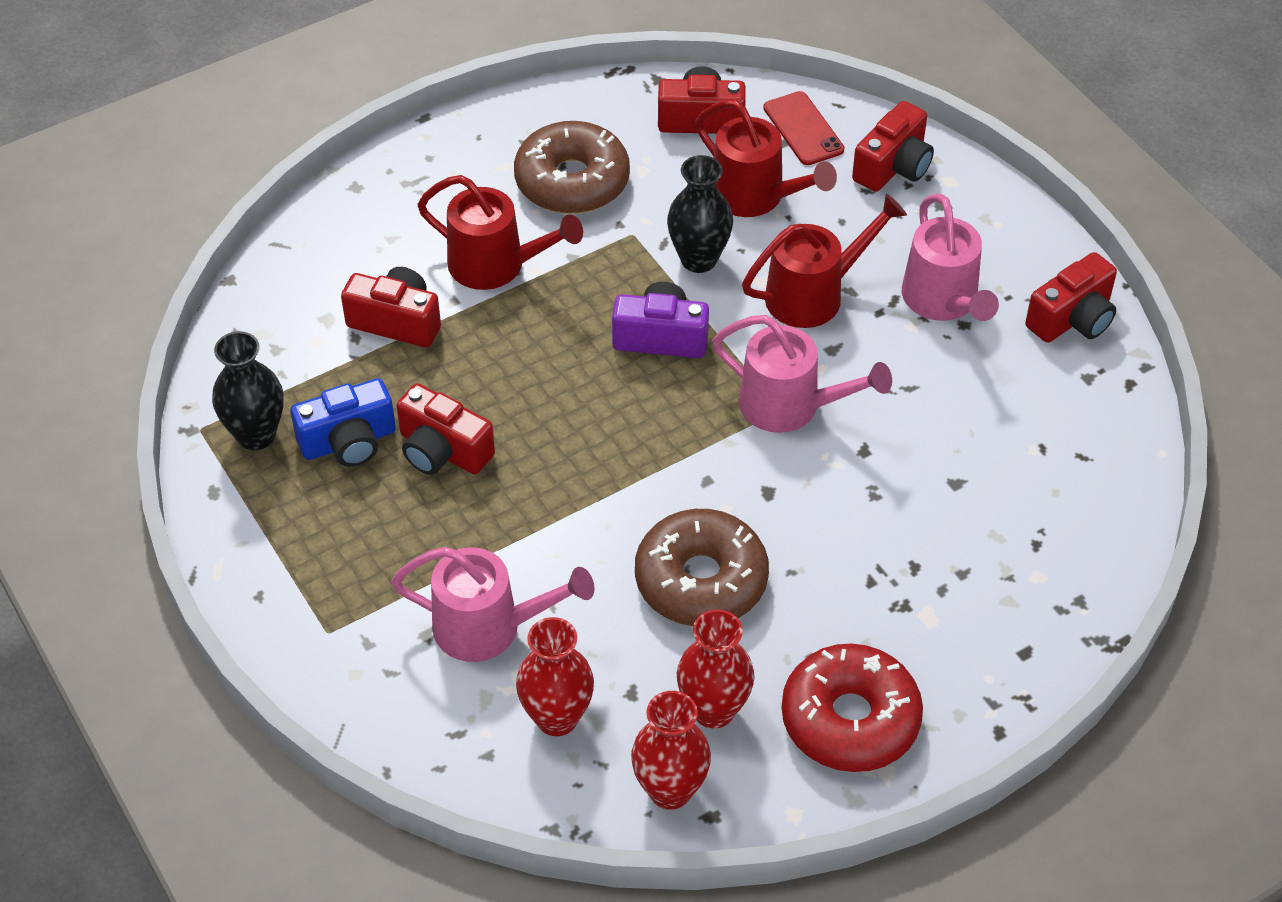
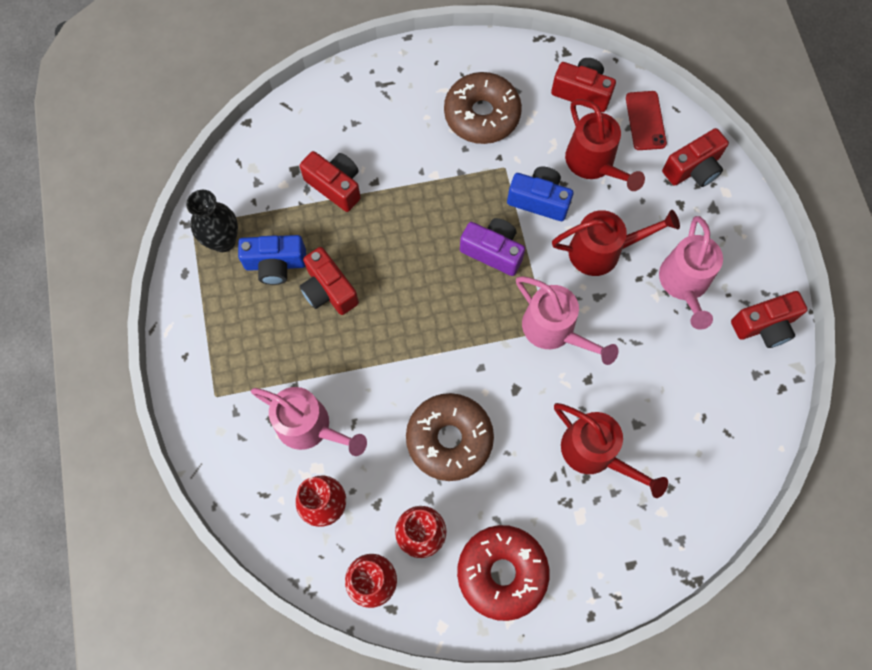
camera: 20 degrees right, 20 degrees up
(497, 265) = (412, 164): red watering can -> red watering can (595, 453)
(698, 259) = (539, 200): black vase -> blue camera

